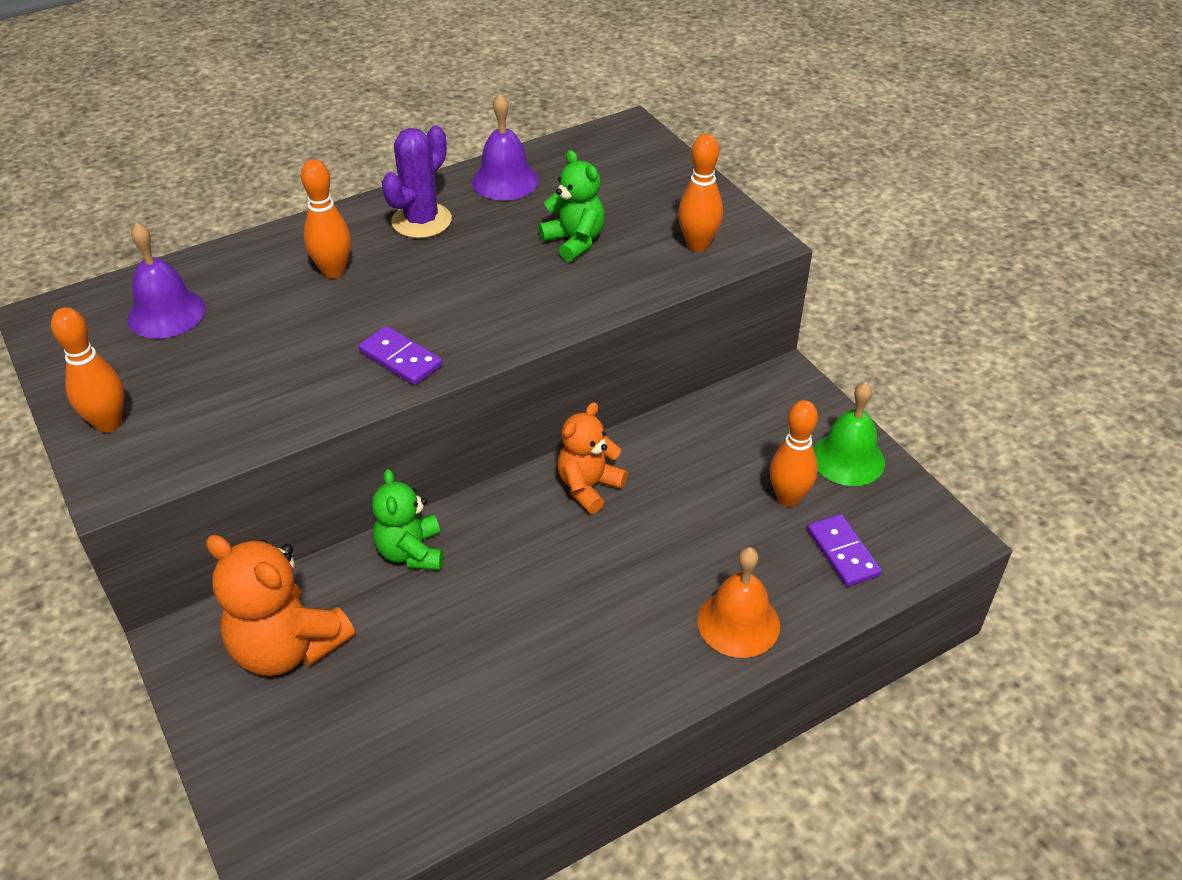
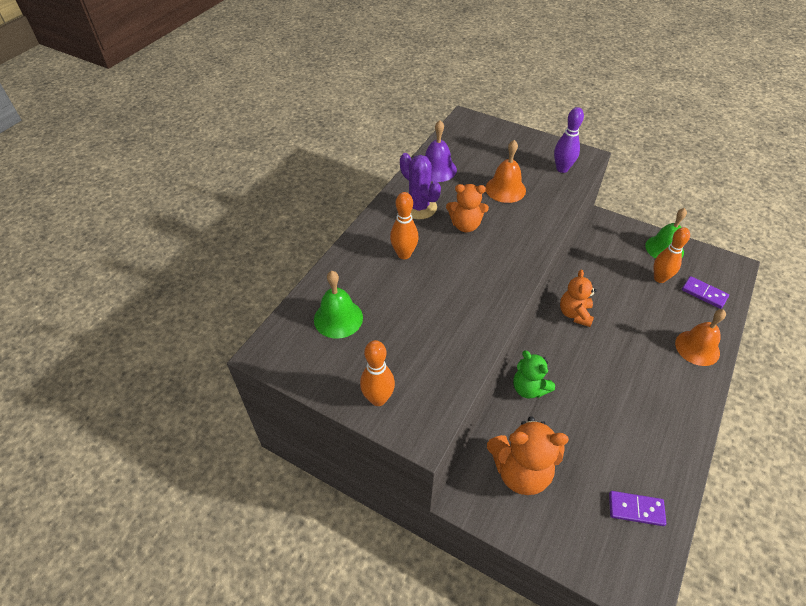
camera: 30 degrees left, 5 degrees up
(166, 313) = (338, 318): purple bell -> green bell
(401, 358) = (491, 288): purple domino -> purple domino (636, 509)
(421, 221) = (419, 207): purple cactus -> purple cactus turned 45 degrees counterclockwise
(459, 267) = (465, 225): none -> orange teddy bear
(574, 241) = (505, 189): green teddy bear -> orange bell
(698, 245) = (562, 169): orange bowling pin -> purple bowling pin

